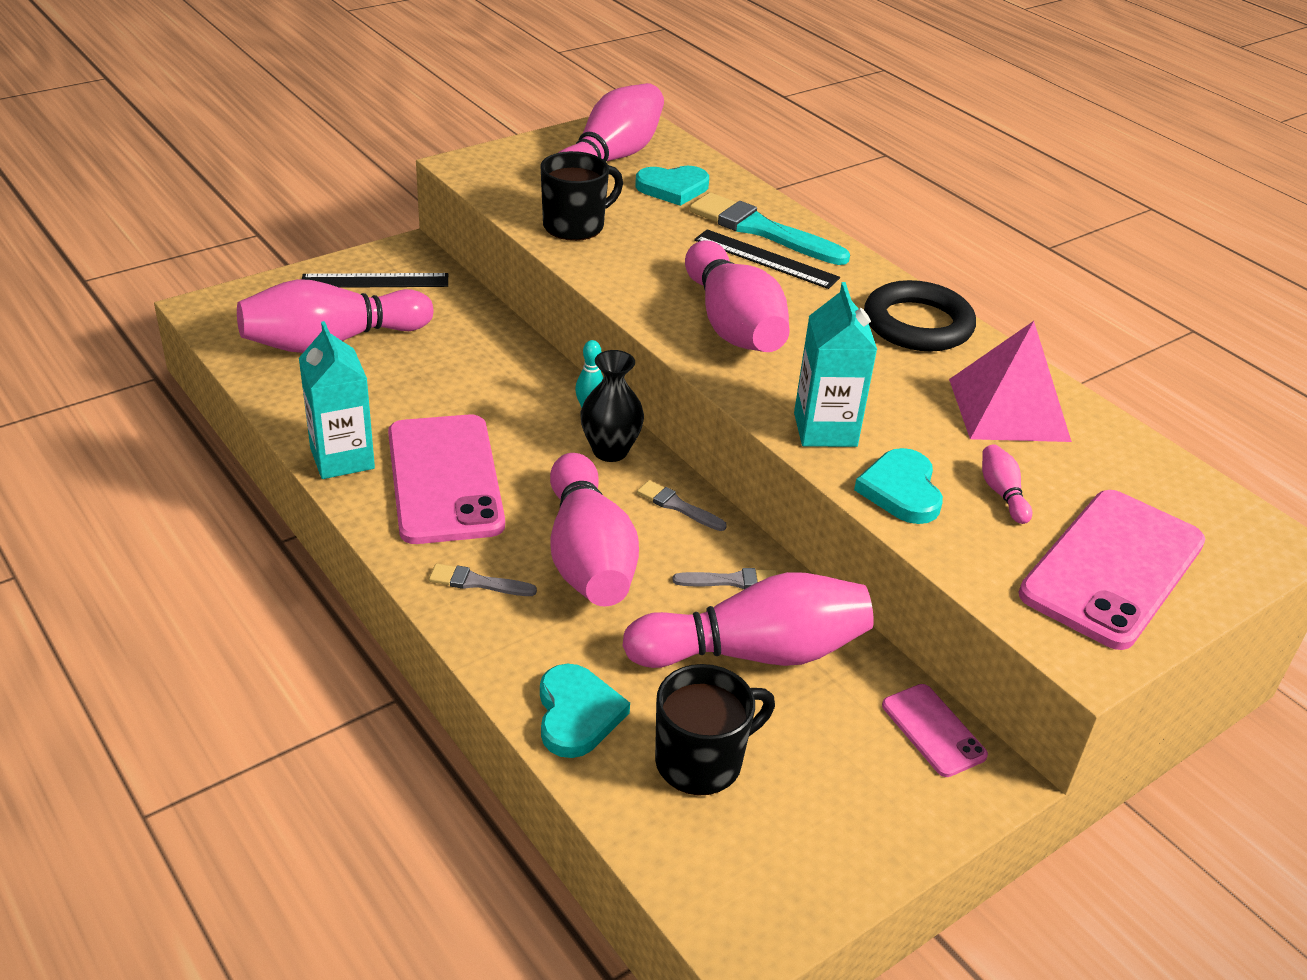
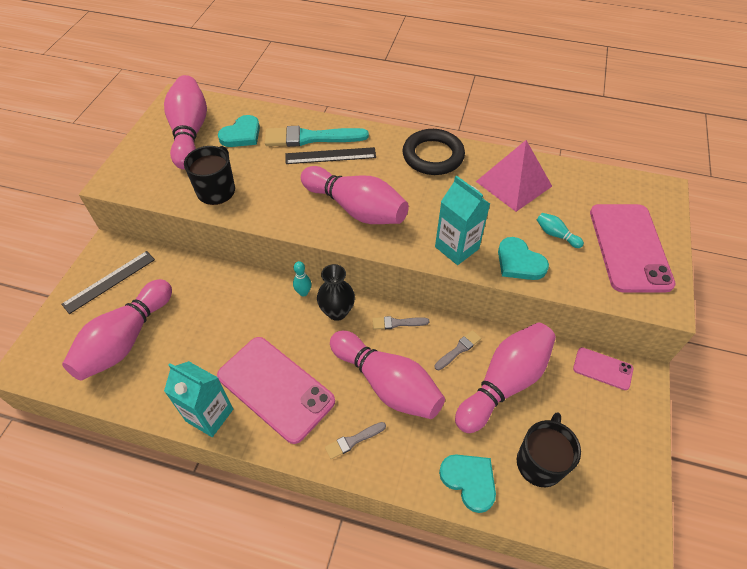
camera: 35 degrees left, 15 degrees up
(1002, 493) = (556, 235): pink bowling pin -> turquoise bowling pin

